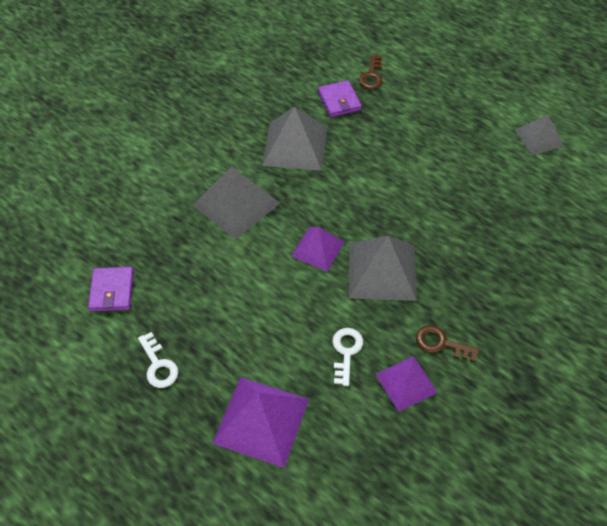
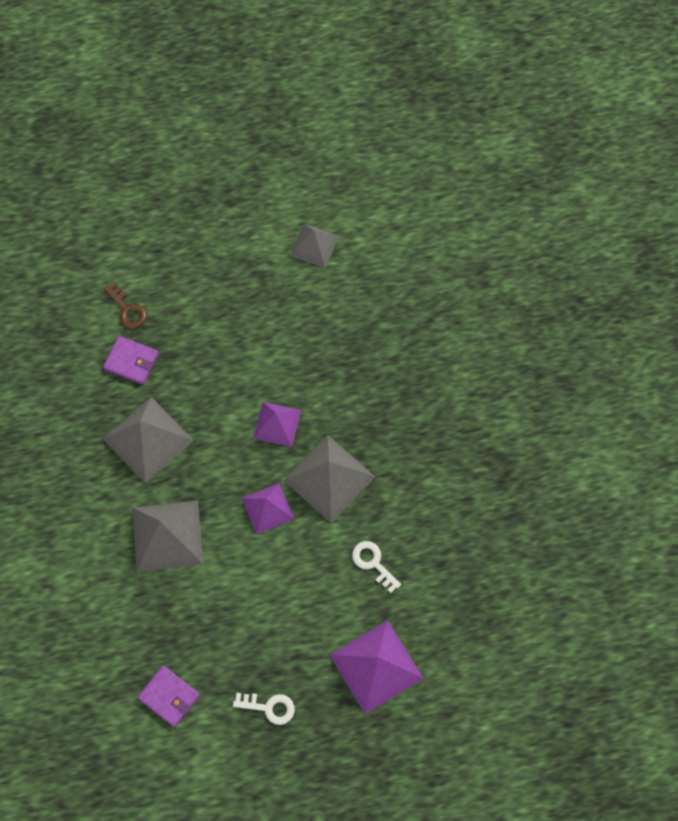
camera: 50 degrees left, 15 degrees up
(406, 383) = (431, 543): purple pyramid -> purple pyramid (277, 424)
(441, 343) = (423, 491): brown key -> none

